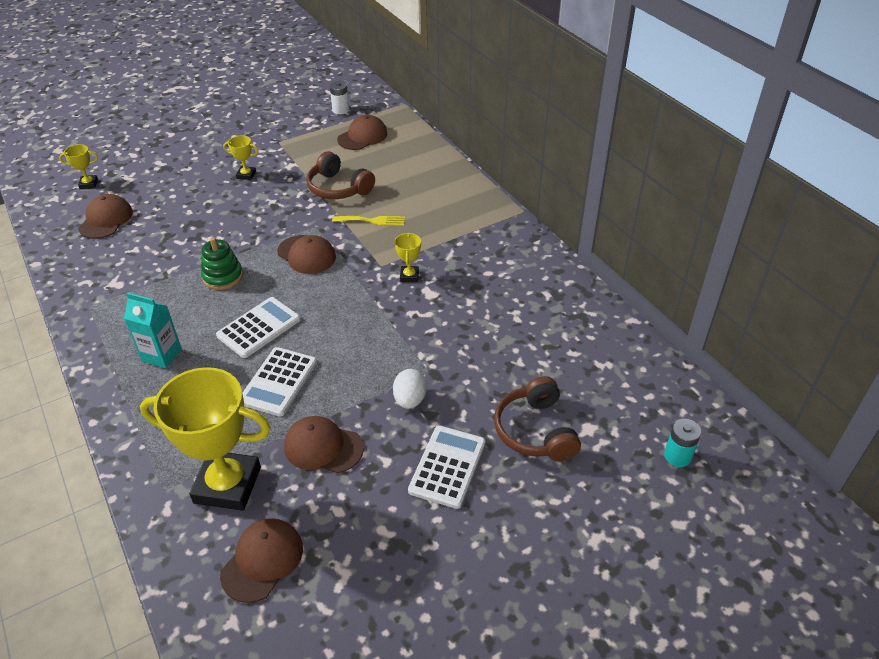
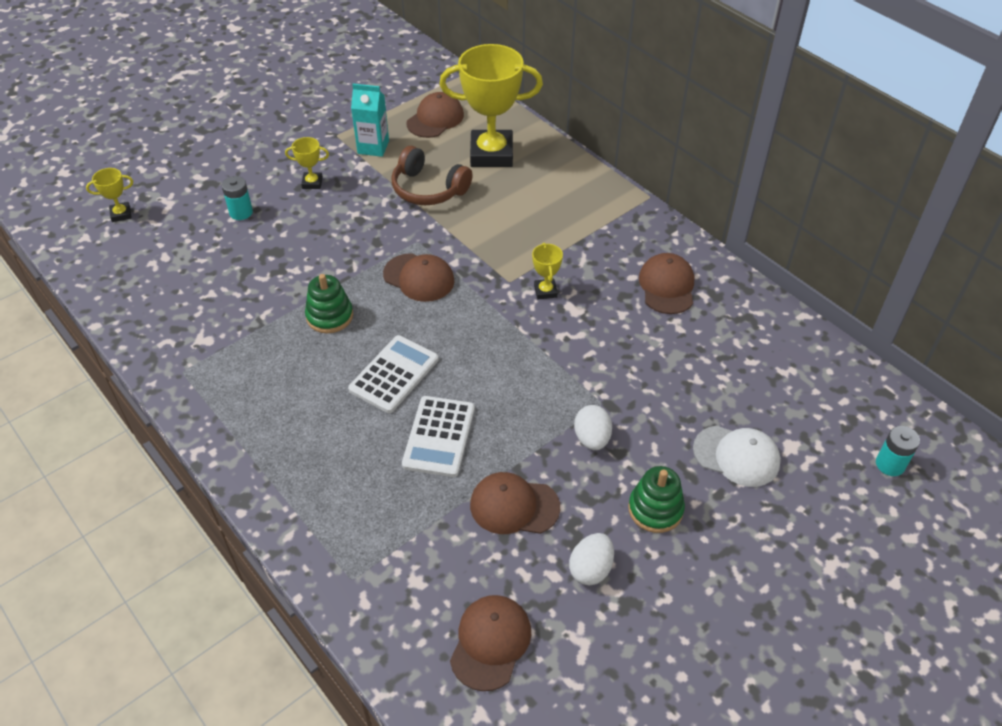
camera: 10 degrees left, 5 degrees up
(106, 220) = (161, 259): brown cap -> brown cap (667, 286)
(161, 355) = (292, 421): turquoise carton -> turquoise carton (373, 147)
(182, 191) = (241, 212): none -> turquoise battery
(227, 485) = (423, 564): yellow trophy -> yellow trophy (491, 154)
(340, 110) = (397, 86): white battery -> none
(372, 221) = (481, 227): yellow fork -> none
(372, 510) = (590, 569): none -> white egg
(447, 466) = (655, 509): white calculator -> green stacking toy
(535, 430) = (736, 456): brown headphones -> white cap

